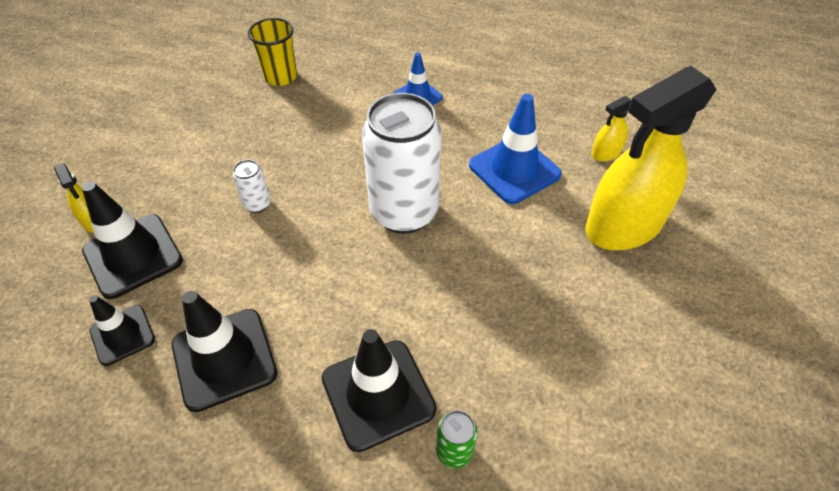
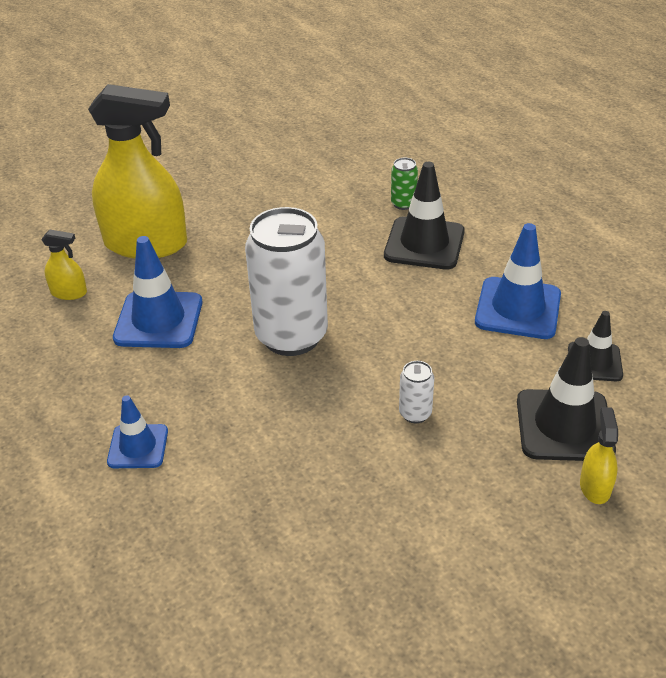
camera: 140 degrees left, 10 degrees down
(224, 359) = (518, 308): black traffic cone -> blue traffic cone
(280, 77) = (258, 583): yellow cup -> none

